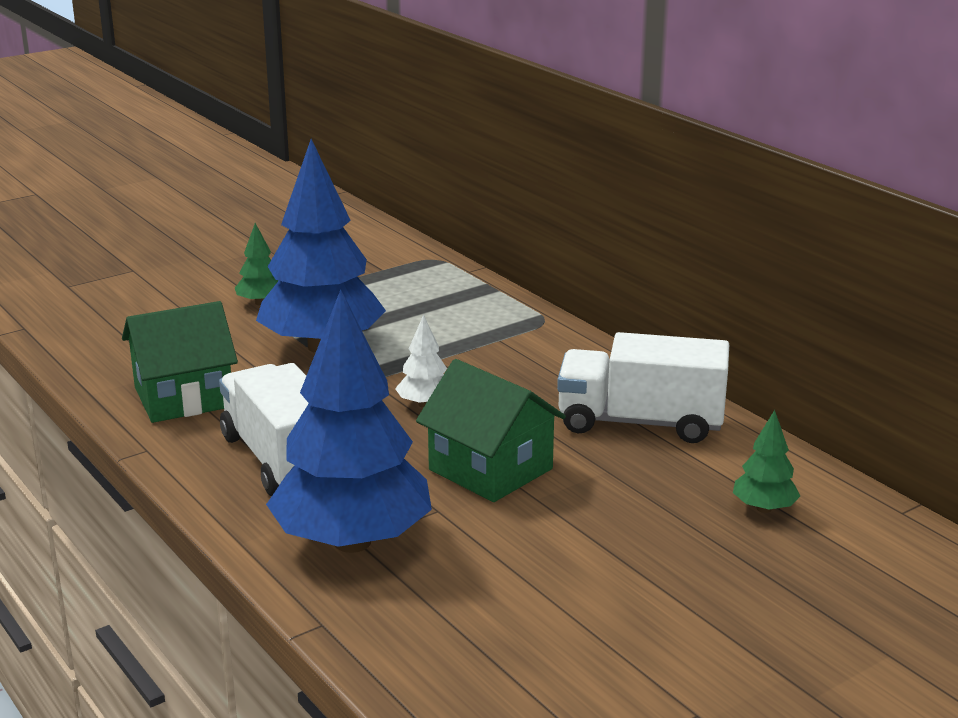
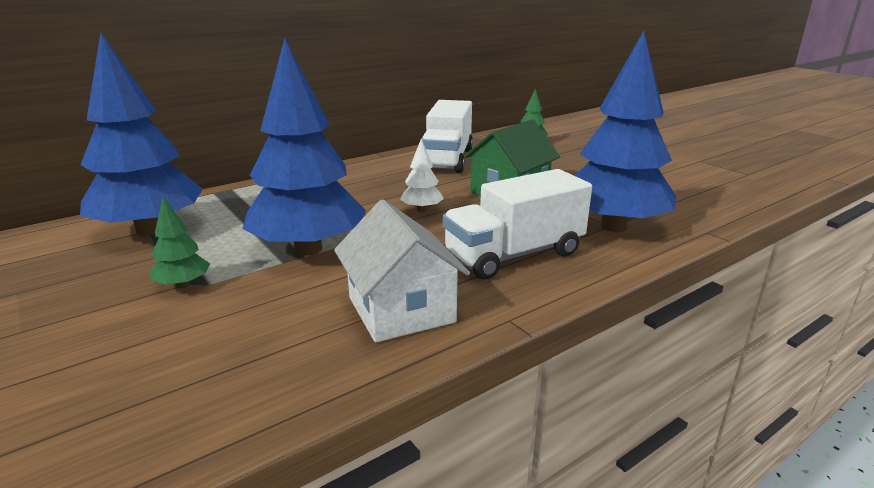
camera: 90 degrees left, 0 degrees up
(184, 397) = (401, 309): green house -> white house
(380, 271) = (150, 230): none -> blue tree

